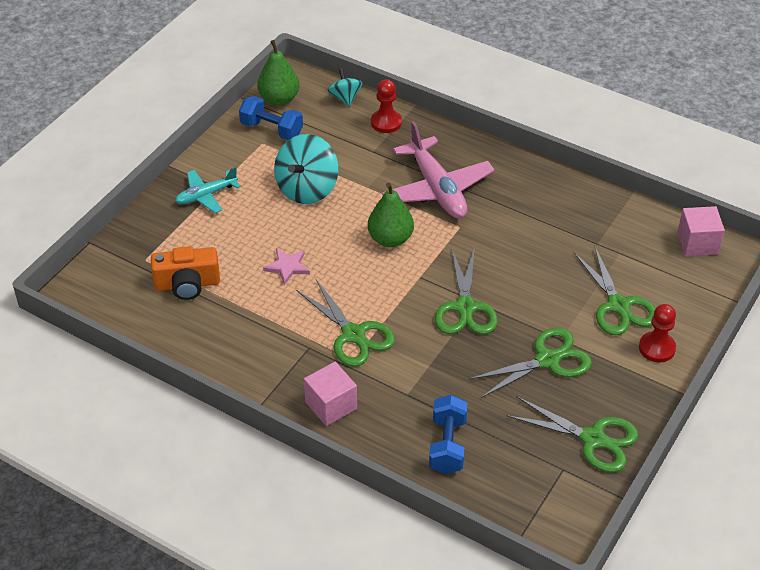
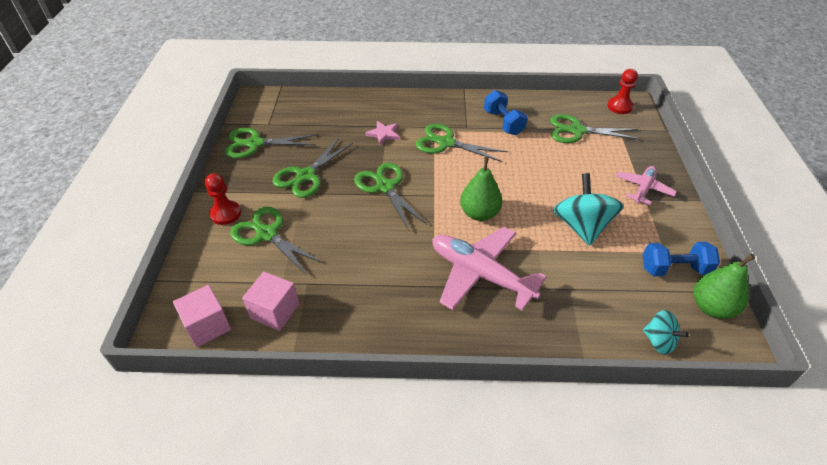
camera: 150 degrees right, 0 degrees up
(187, 284) = (577, 131): orange camera -> green scissors
(206, 196) = (643, 189): turquoise plane -> pink plane
(287, 267) = (529, 165): pink star -> pink star (384, 134)
(331, 405) = (425, 106): pink cube -> pink cube (275, 311)
(386, 122) = (591, 329): red pawn -> red pawn (619, 106)
(447, 445) = (344, 111): blue dumbbell -> blue dumbbell (503, 122)

